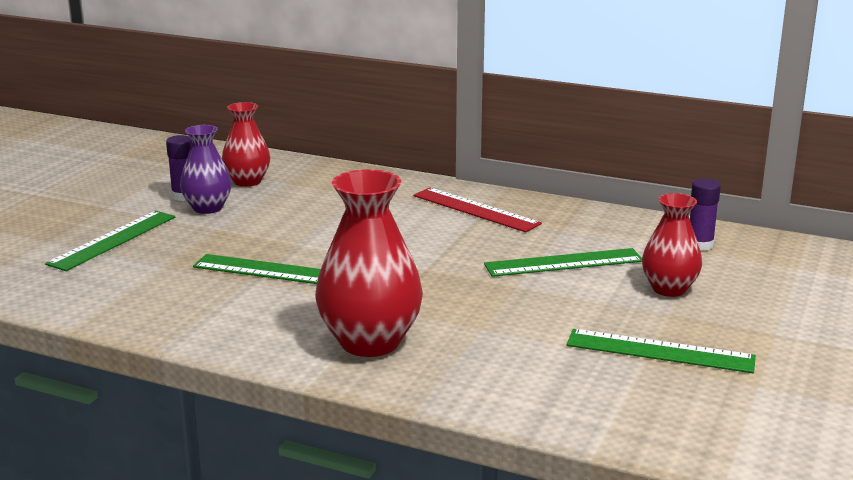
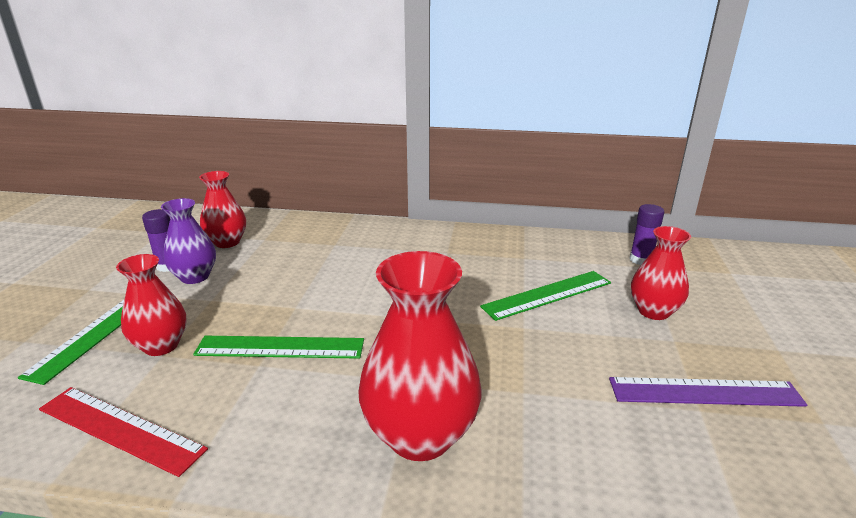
camera: 15 degrees left, 5 degrees up
(166, 257) = (161, 345): none -> red vase
(475, 209) = (441, 247): red ruler -> red ruler (120, 429)
(660, 351) = (704, 392): green ruler -> purple ruler

